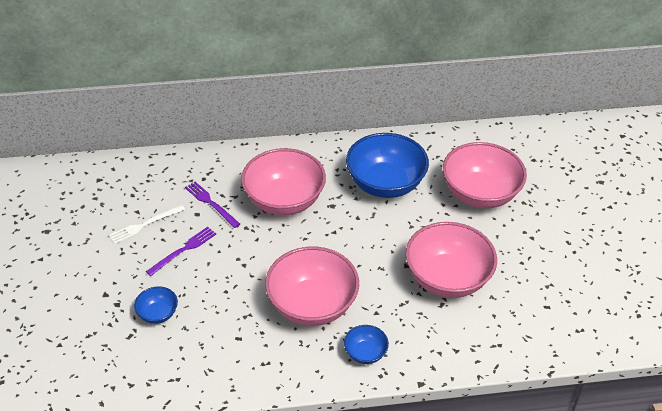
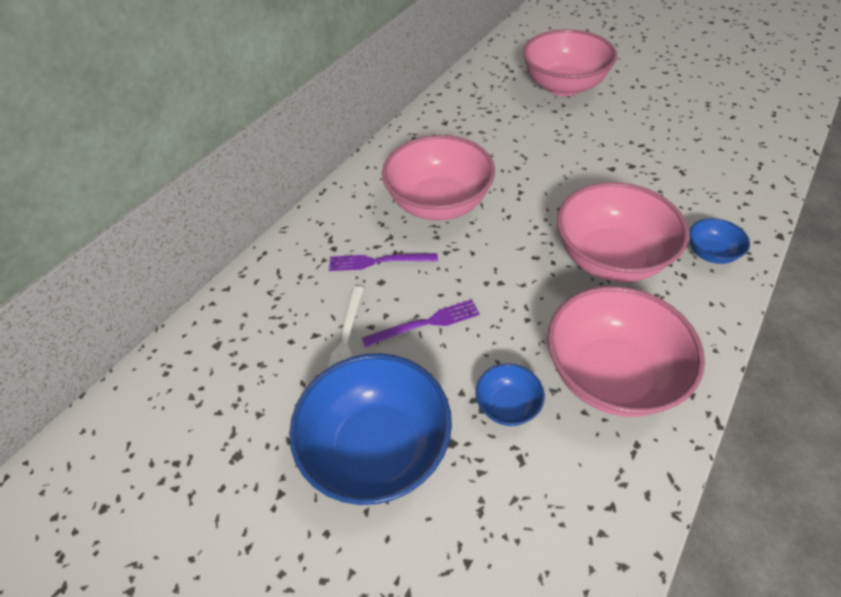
camera: 45 degrees left, 5 degrees up
(183, 250) = (425, 323): purple fork -> purple fork turned 75 degrees clockwise
(385, 184) = (492, 129): blue bowl -> blue bowl (377, 448)
(447, 278) = (651, 152): pink bowl -> pink bowl (611, 375)

